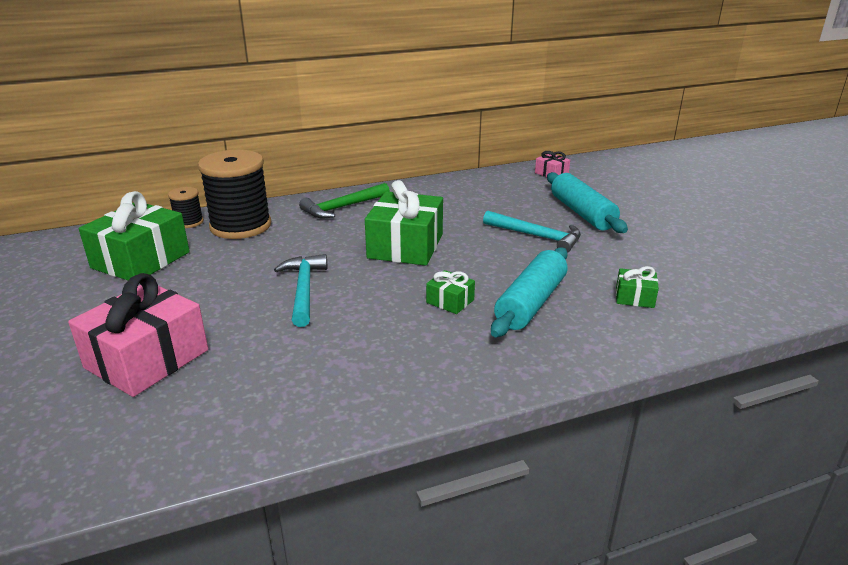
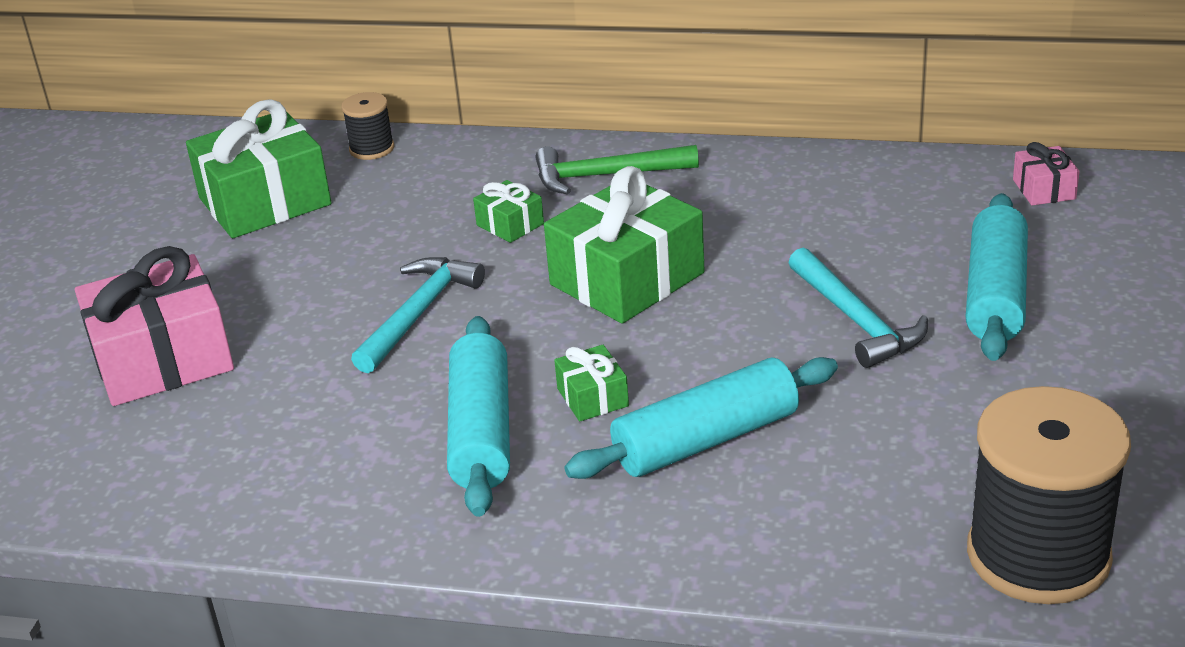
camera: 35 degrees right, 5 degrees up
(240, 226) = (432, 174): black spool -> black spool (1038, 555)
(407, 335) = (481, 432): none -> turquoise rolling pin
(634, 297) = (882, 486): green gift -> green gift (510, 224)

